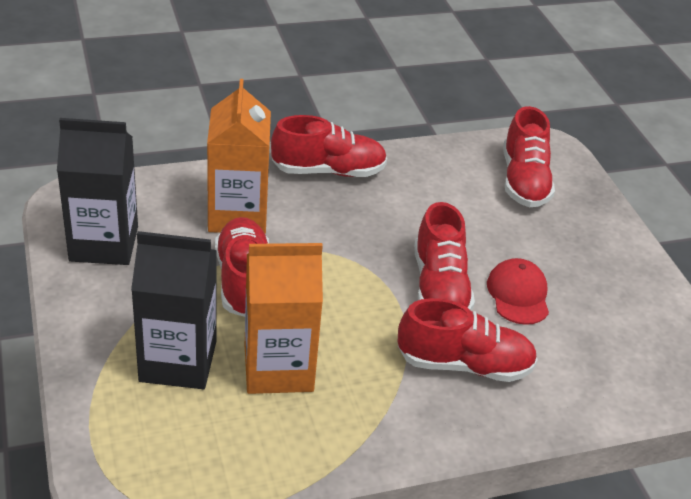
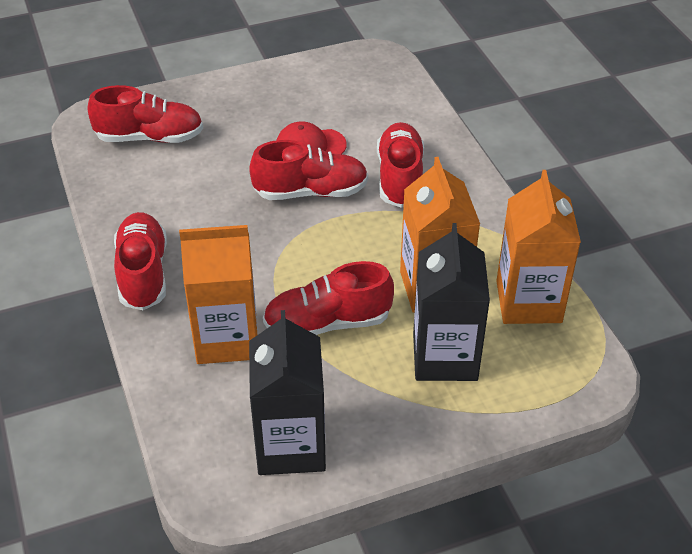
camera: 90 degrees left, 5 degrees up
(242, 449) = (528, 301): none -> orange carton

